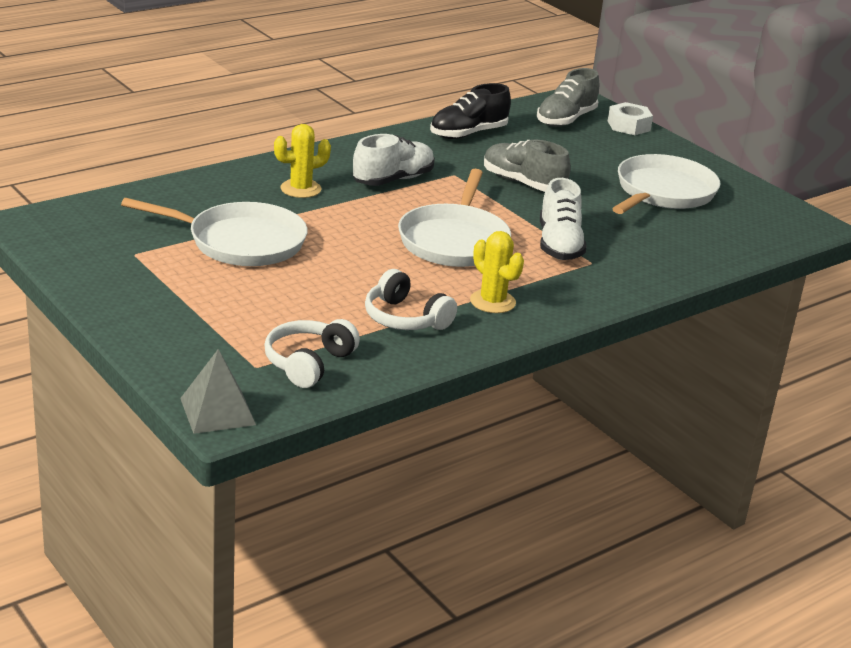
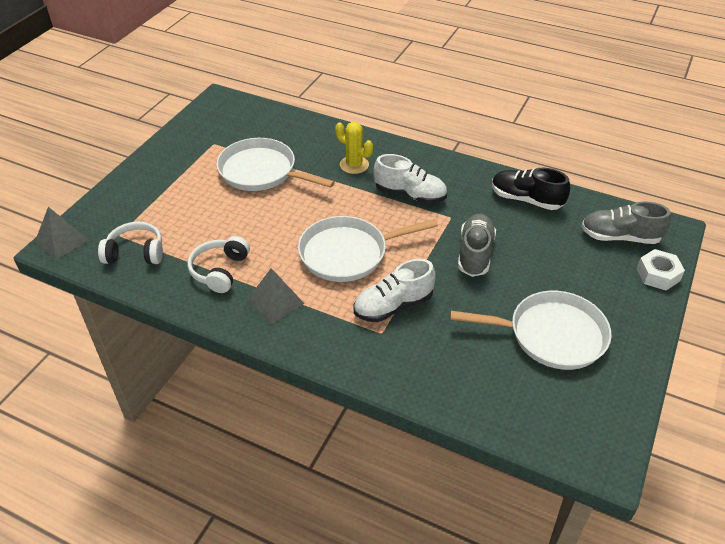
camera: 65 degrees right, 15 degrees up
(241, 242) = (261, 171): white pan -> white pan turned 135 degrees clockwise
(492, 302) = (275, 302): yellow cactus -> grey pyramid

